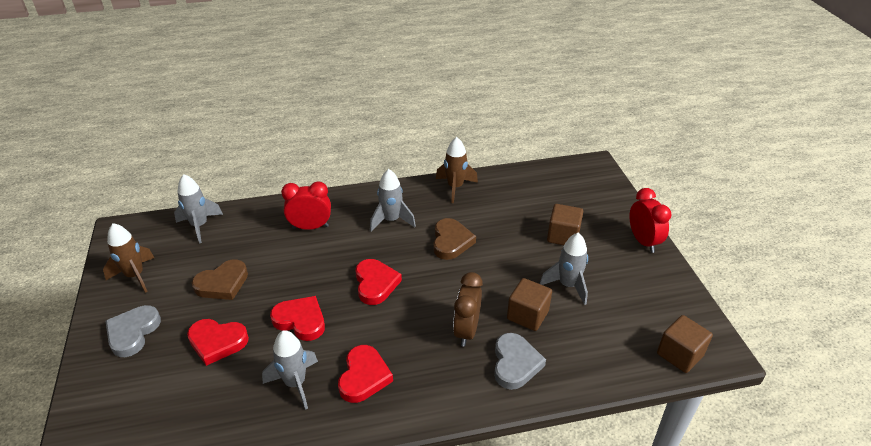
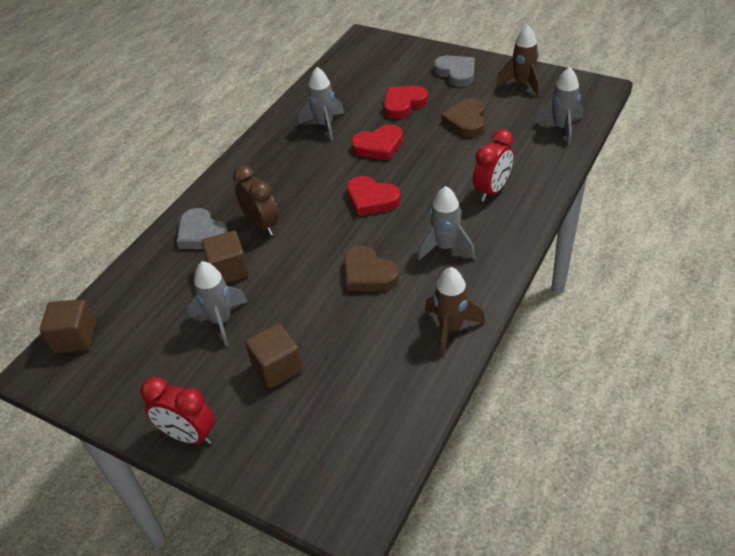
camera: 135 degrees right, 5 degrees up
(364, 376) = (291, 156): red heart -> none

